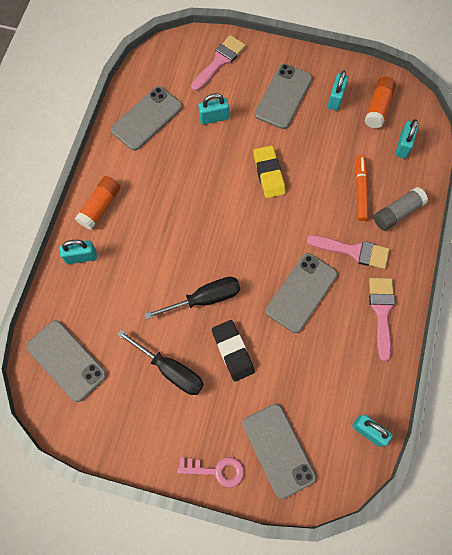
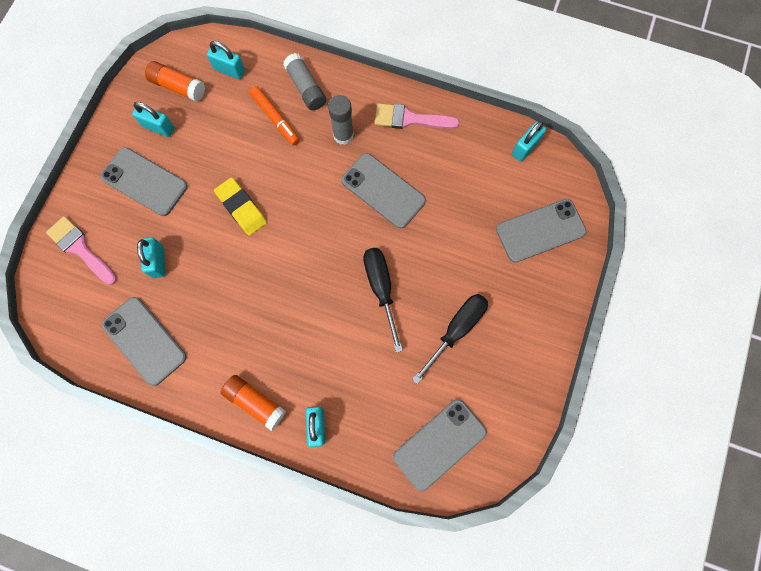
camera: 85 degrees left, 5 degrees up
(216, 470) = (558, 290): pink key -> none
(233, 351) = (440, 264): black eraser -> none
(269, 174) = (241, 208): yellow eraser -> yellow eraser turned 60 degrees clockwise
(353, 251) = (343, 135): pink brush -> grey glue stick
(360, 190) = (275, 119): orange marker -> orange marker turned 135 degrees counterclockwise

